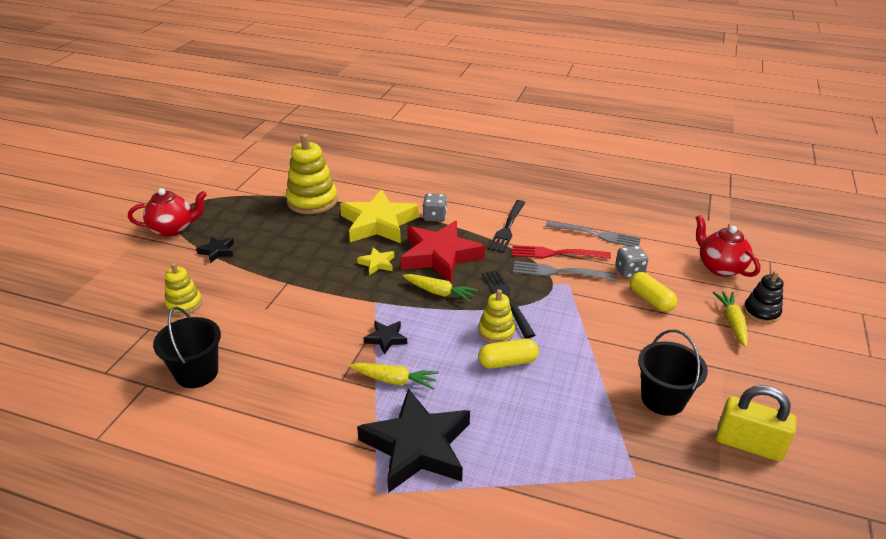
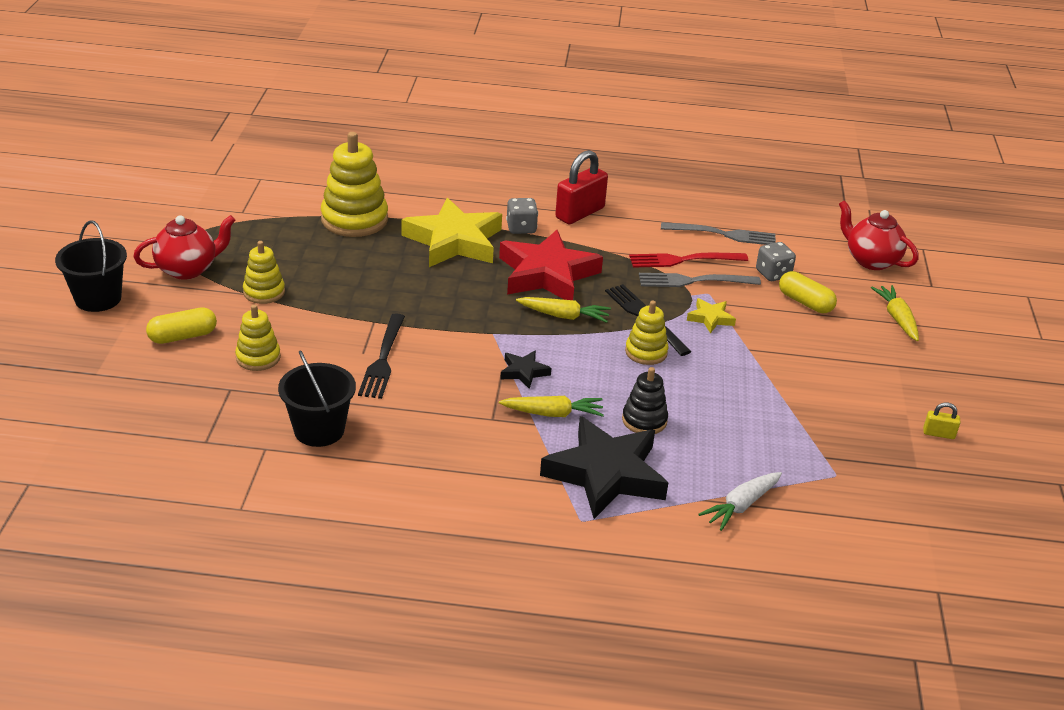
camera: 15 degrees left, 0 degrees up
(217, 251) = (264, 292): black star -> yellow stacking toy
(377, 263) = (475, 289): yellow star -> yellow star (710, 318)
(485, 209) = (580, 213): none -> red padlock
(507, 228) = (615, 235): black fork -> black fork (383, 360)
(507, 362) = (670, 382): yellow capsule -> yellow capsule (183, 336)
(531, 498) = (741, 506): none -> white carrot
(663, 399) = (844, 401): black bucket -> black bucket (98, 298)
(748, 444) = (938, 434): yellow padlock -> yellow padlock, size x0.47
(761, 312) = (925, 305): black stacking toy -> black stacking toy (644, 420)

